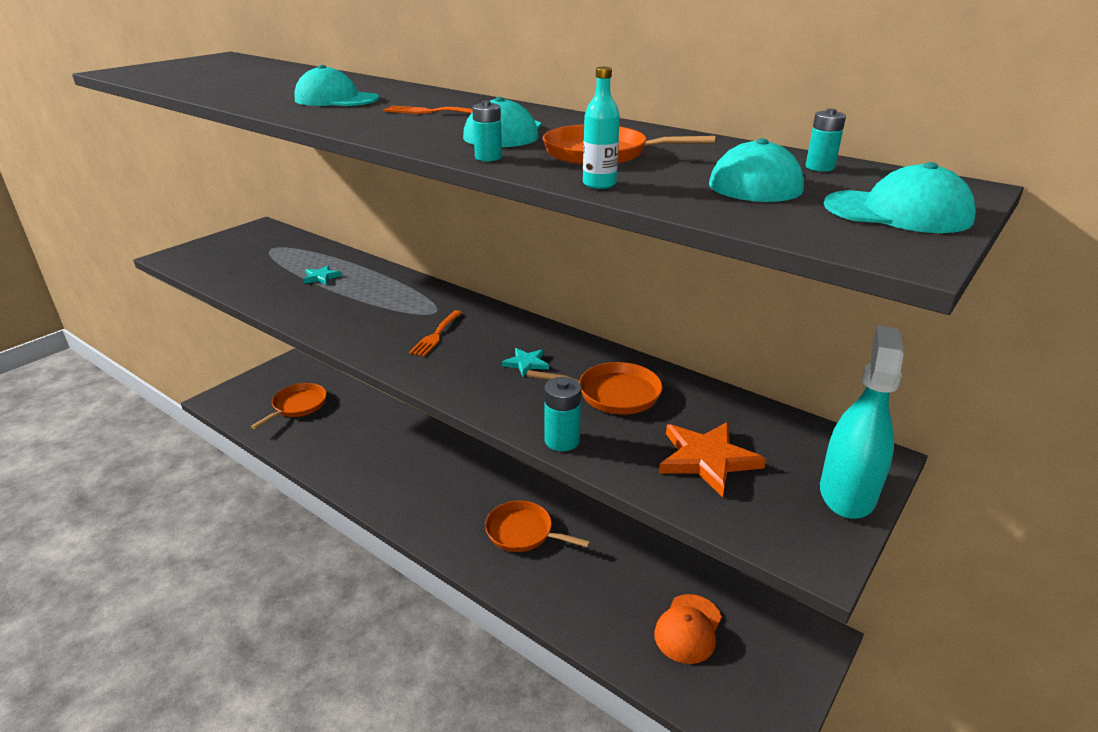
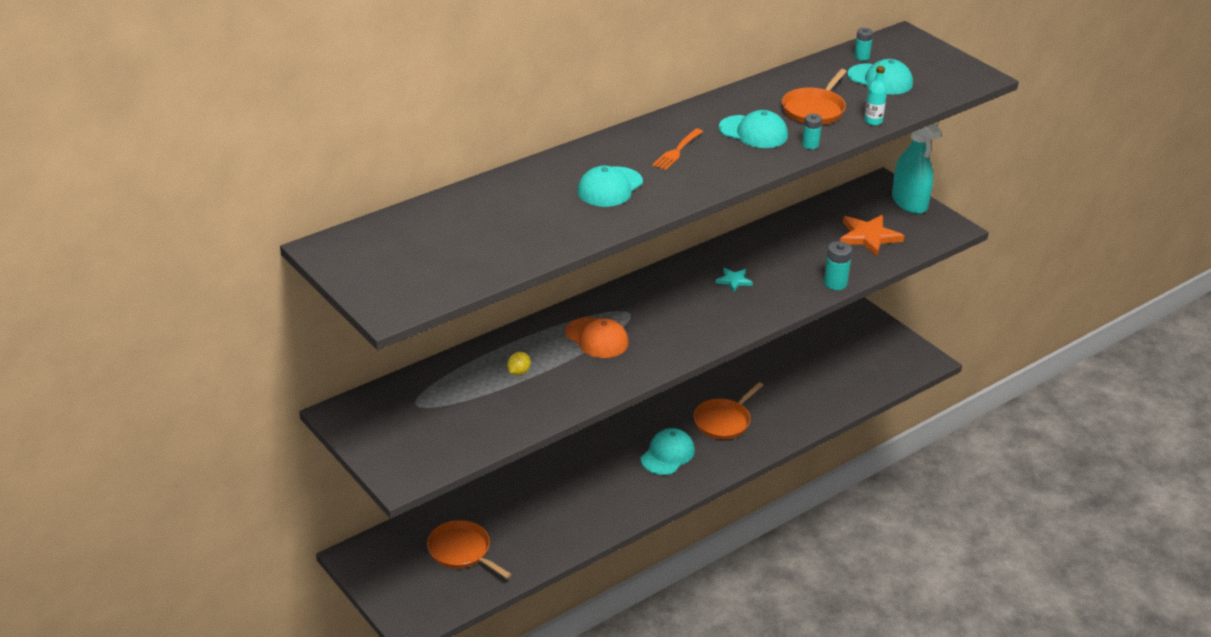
camera: 75 degrees left, 5 degrees up
(321, 277) = (518, 372): turquoise star -> yellow lemon
(436, 335) = (672, 316): orange fork -> none
(614, 394) = (788, 252): orange pan -> none
(688, 629) = (842, 365): orange cap -> orange cap (597, 338)
(847, 493) = (909, 202): turquoise spray bottle -> turquoise spray bottle turned 150 degrees counterclockwise
(897, 212) = (935, 61): turquoise cap -> turquoise cap (667, 454)

